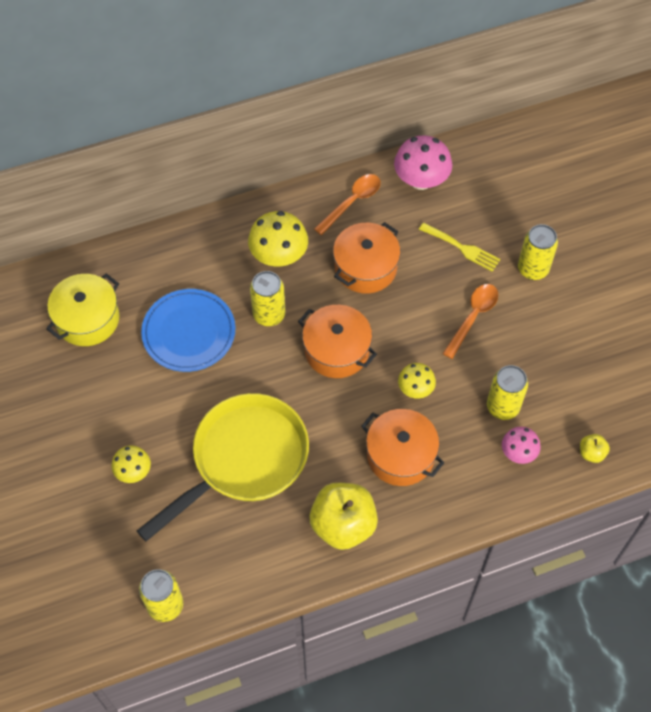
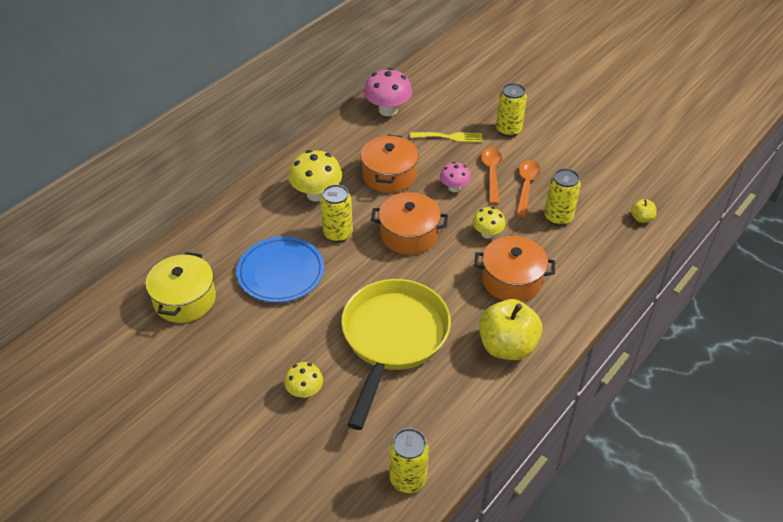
camera: 30 degrees left, 15 degrees down
(352, 202) = (347, 141): orange spoon -> orange spoon (526, 186)
(518, 452) = (593, 240): pink mushroom -> pink mushroom (454, 188)

